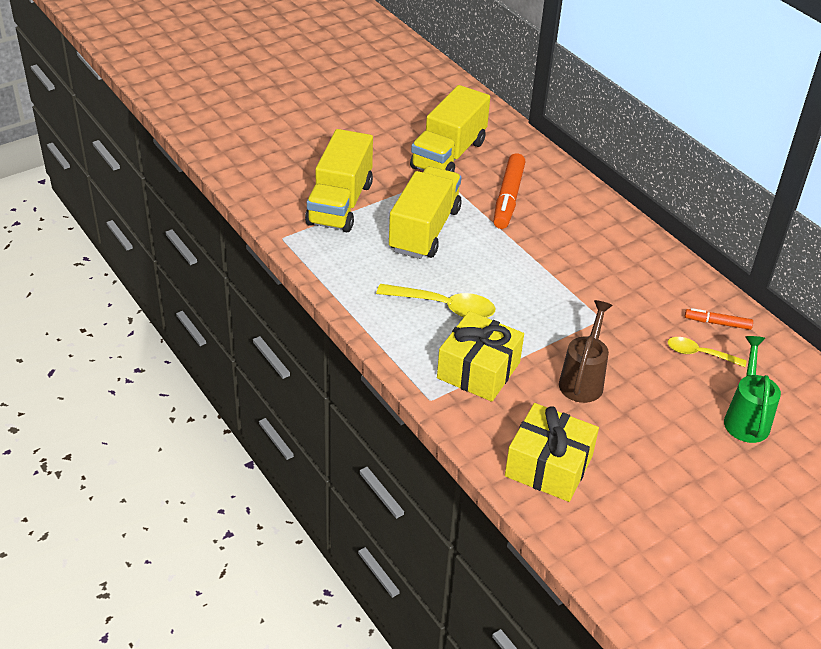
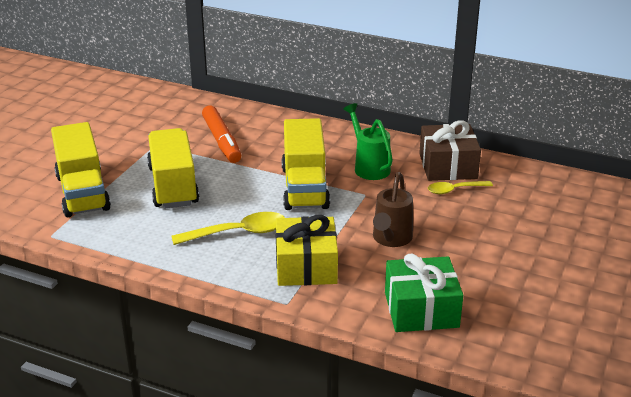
camera: 30 degrees left, 10 degrees down
(448, 155) = (147, 128): yellow truck -> yellow truck (305, 187)
(548, 466) = (421, 309): yellow gift -> green gift
(583, 379) = (390, 240): brown watering can -> brown watering can turned 150 degrees counterclockwise
(717, 323) = (448, 166): orange marker -> brown gift
(746, 418) = (523, 217): green watering can -> green watering can (369, 166)

